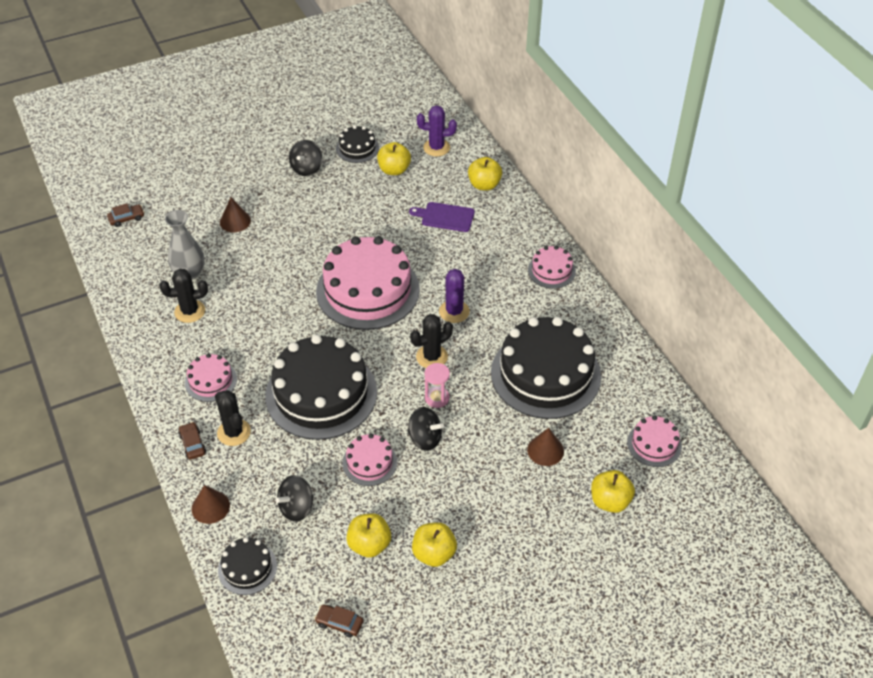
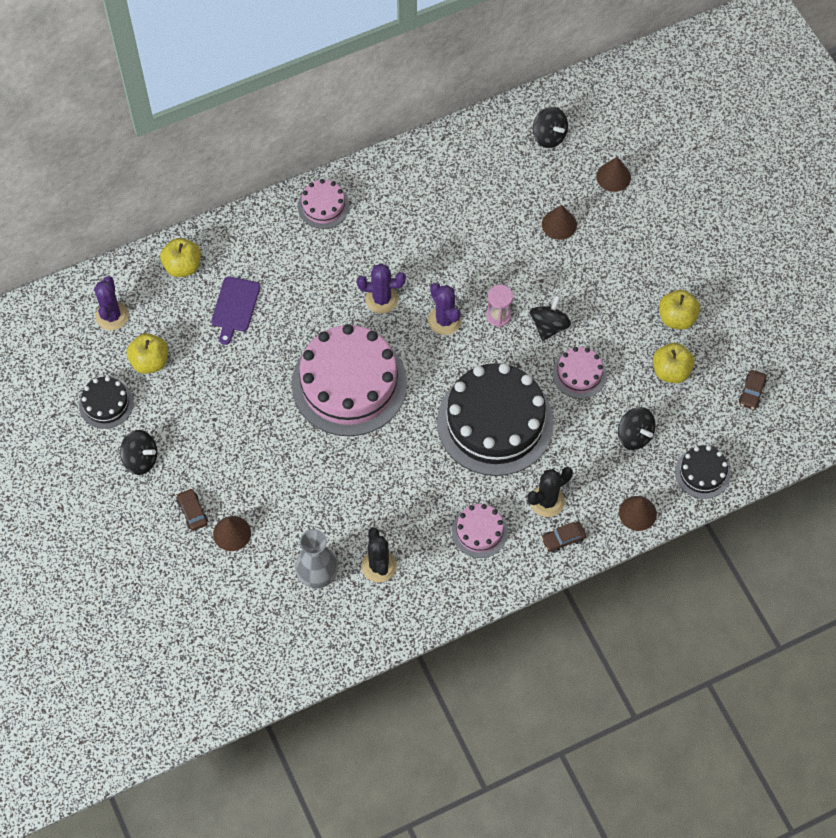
camera: 90 degrees left, 15 degrees up
(126, 218) = (221, 661): brown car -> brown car (192, 512)
(431, 357) = (444, 320): black cactus -> purple cactus
(545, 374) = (466, 219): black cake -> none
(610, 501) = (613, 177): yellow apple -> brown cone
(654, 444) = (549, 136): pink cake -> black spinning top

